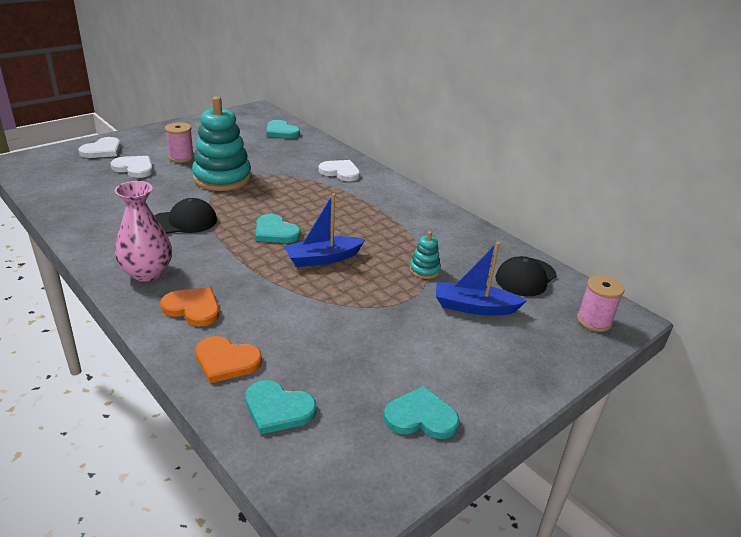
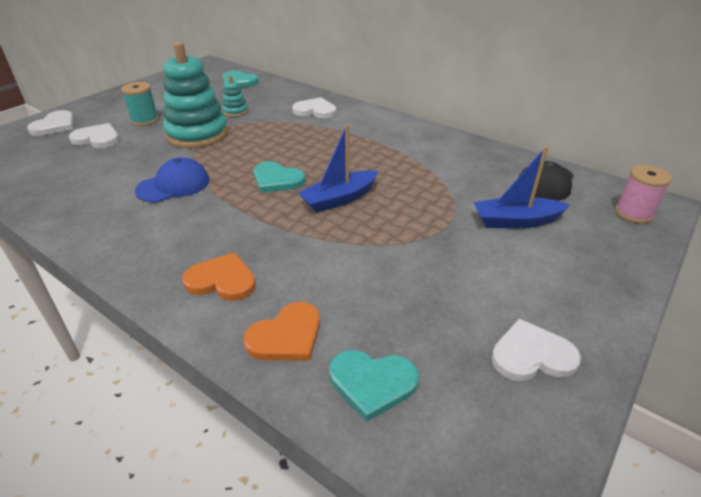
camera: 10 degrees left, 5 degrees up
(147, 273) = (152, 249): pink vase -> none
(181, 157) = (145, 120): pink spool -> turquoise spool
(184, 221) = (173, 185): black cap -> blue cap
(226, 361) = (286, 336): orange heart -> orange heart turned 45 degrees counterclockwise
(421, 417) = (531, 355): turquoise heart -> white heart
(424, 270) = (446, 192): turquoise stacking toy -> turquoise stacking toy (235, 111)

